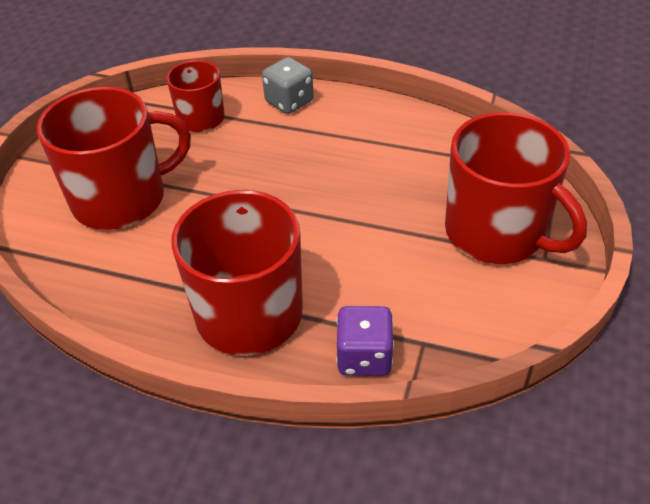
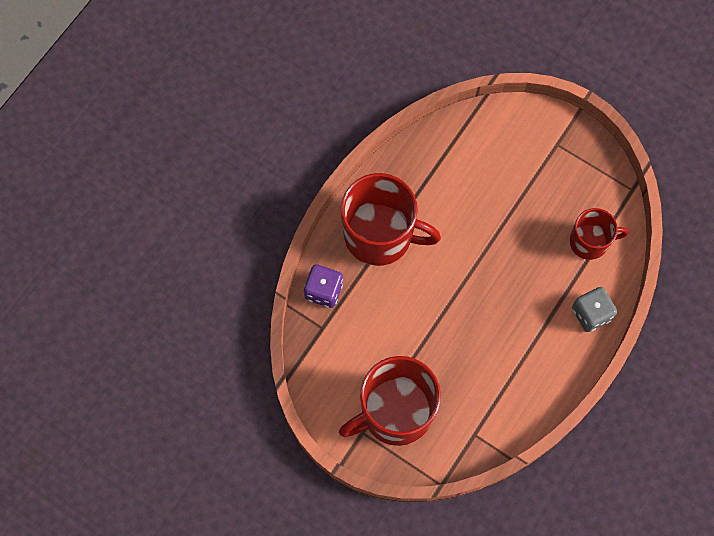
camera: 105 degrees right, 25 degrees up
(121, 199) = (510, 173): red mug -> none

